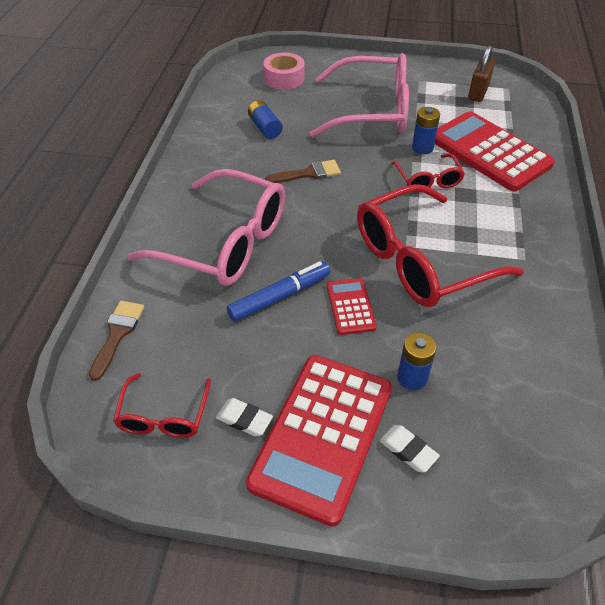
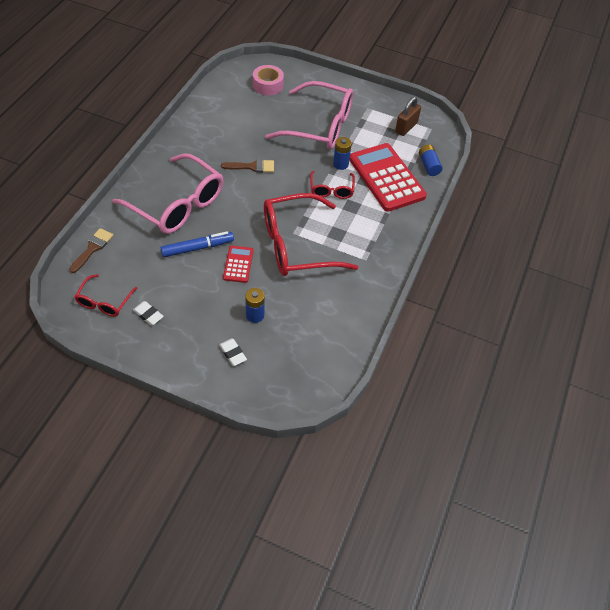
camera: 10 degrees right, 5 degrees up
(265, 128) = (237, 124): blue battery -> blue battery (428, 165)
(322, 435) = (188, 334): red calculator -> none

